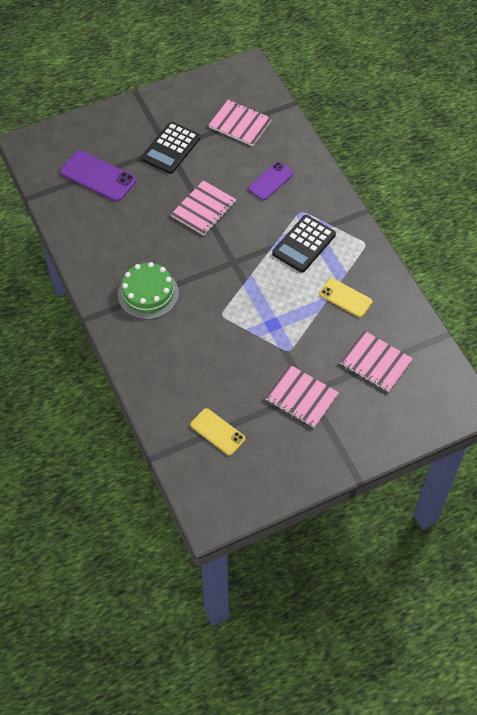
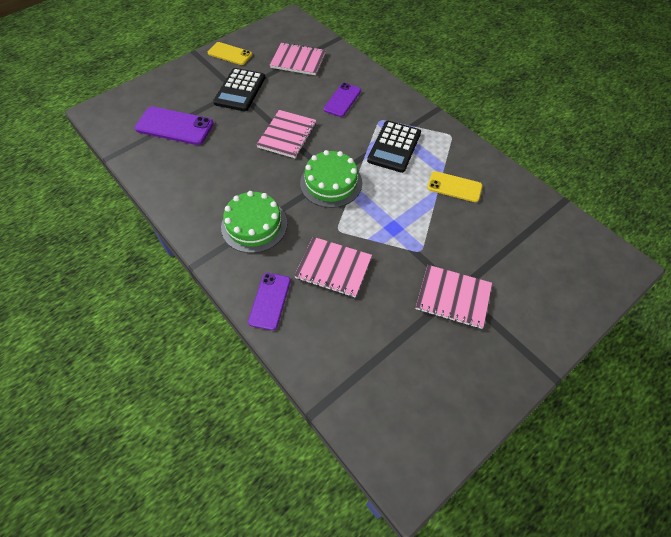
camera: 15 degrees left, 0 degrees up
(143, 363) = (269, 301): none -> purple phone
(217, 432) = (377, 360): yellow phone -> yellow phone (230, 54)
(230, 268) = (331, 183): none -> green cake
(375, 362) = (512, 242): pink notebook -> pink notebook (333, 268)

